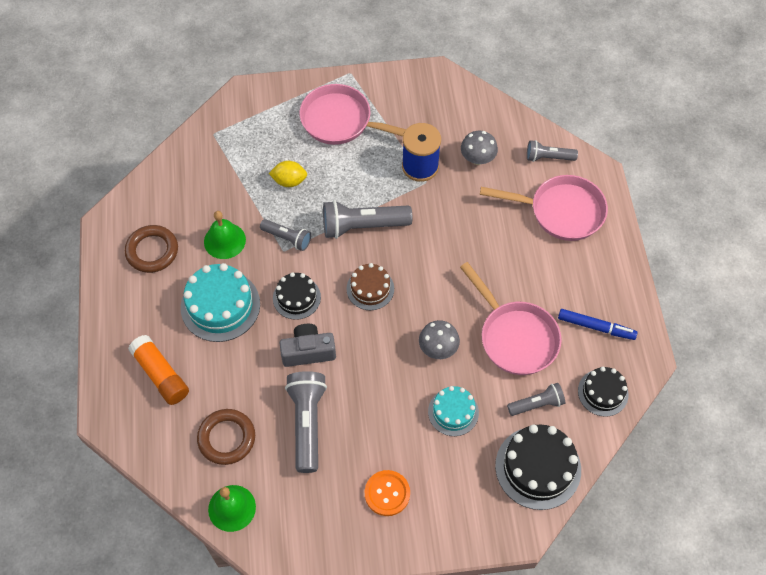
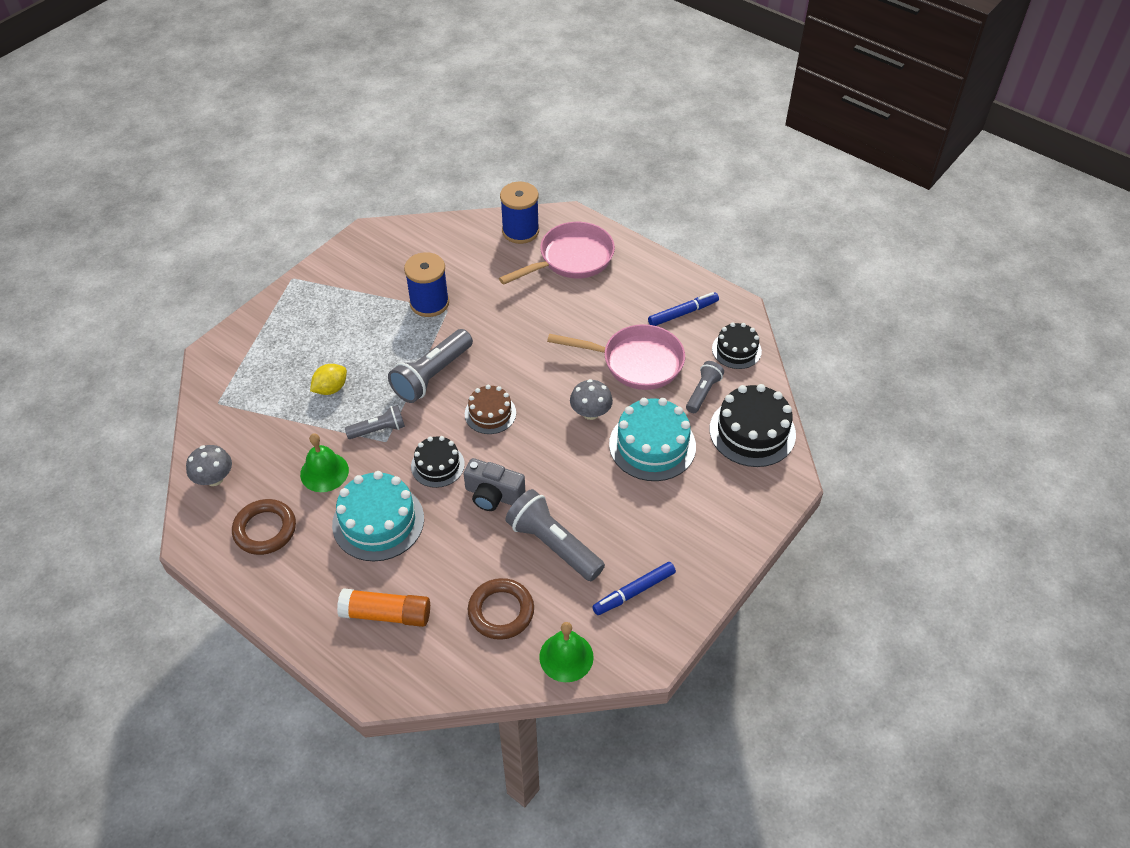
camera: 45 degrees left, 10 degrees down
(308, 351) = (493, 495): grey camera -> grey camera turned 105 degrees counterclockwise
(321, 506) = (634, 592): none -> blue marker
(341, 121) = (326, 316): pink pan -> none
(387, 493) = (671, 539): orange button -> none
(453, 412) = (652, 445): turquoise cake -> turquoise cake, size x1.64
(477, 158) = (468, 267): grey mushroom -> grey mushroom (214, 478)
(548, 157) = (520, 231): grey flashlight -> blue spool

